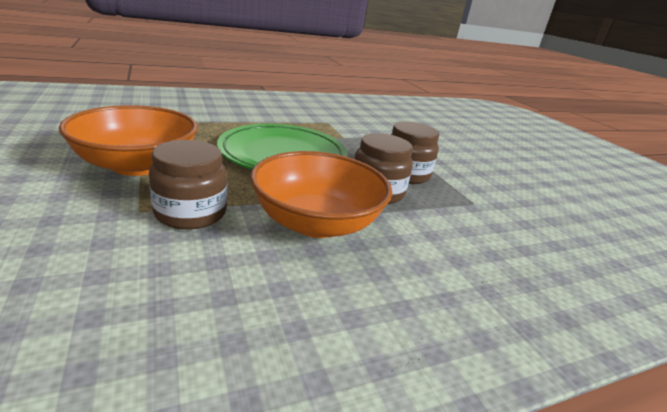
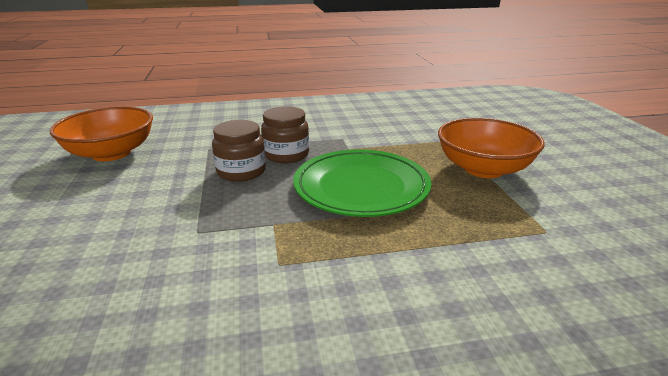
camera: 165 degrees left, 0 degrees up
(190, 213) = (420, 139): brown jar -> none
(316, 222) = (342, 136): orange bowl -> orange bowl (111, 153)

